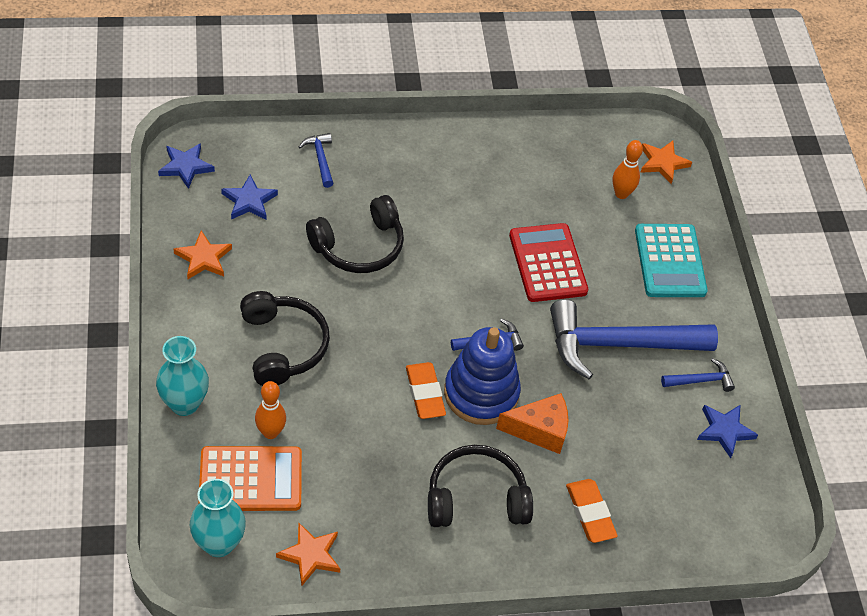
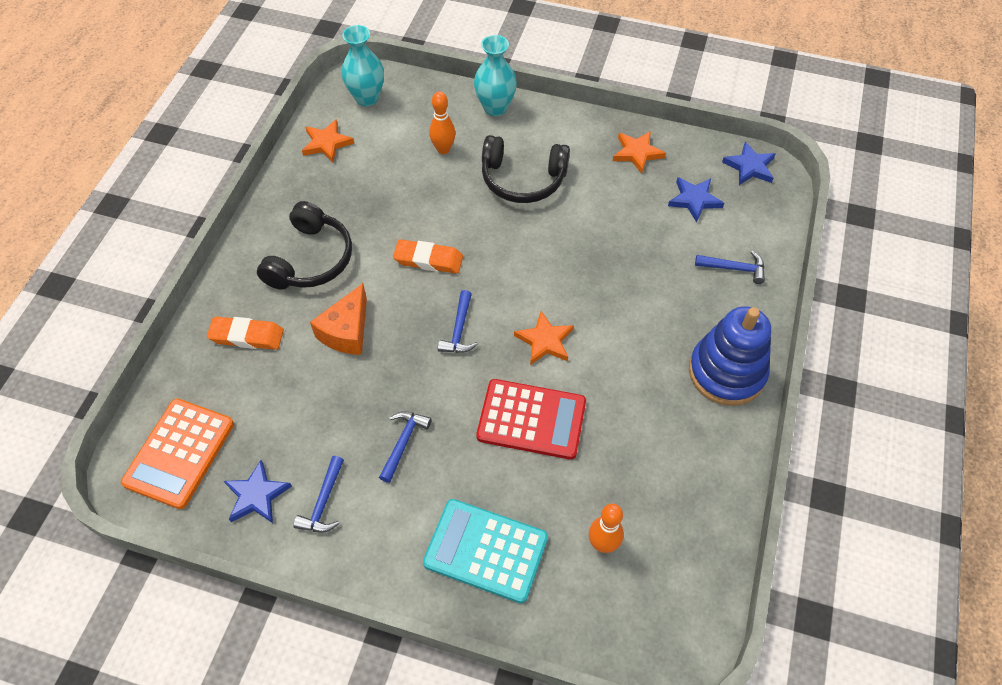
camera: 120 degrees right, 5 degrees up
(250, 479) = (408, 127): orange calculator -> orange calculator (179, 453)
(359, 246) = (612, 265): black headphones -> none
(481, 393) = (407, 301): blue stacking toy -> blue stacking toy (726, 372)
(619, 344) = (403, 443): blue hammer -> blue hammer, size x0.43
(663, 163) = (637, 622): orange star -> orange star (545, 341)

